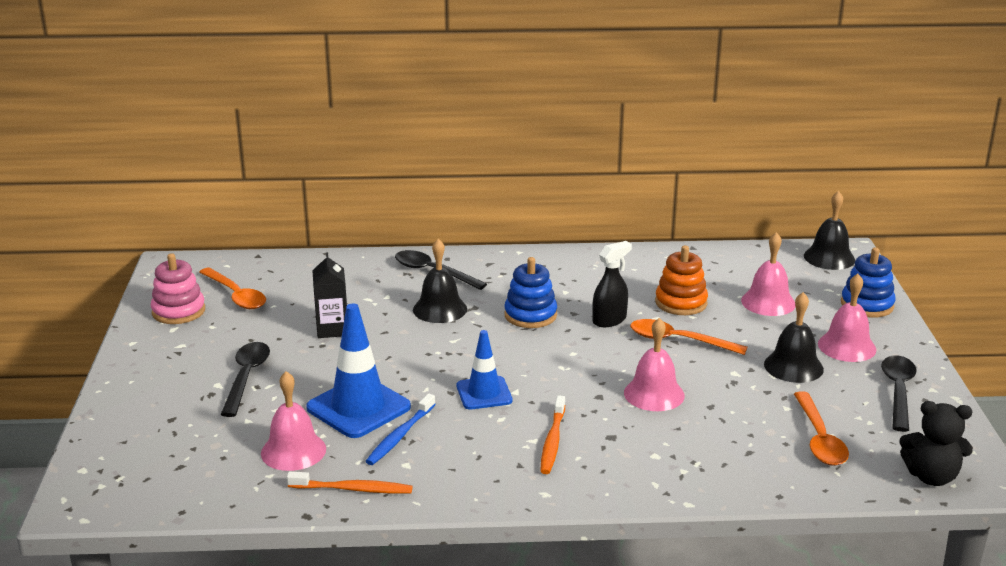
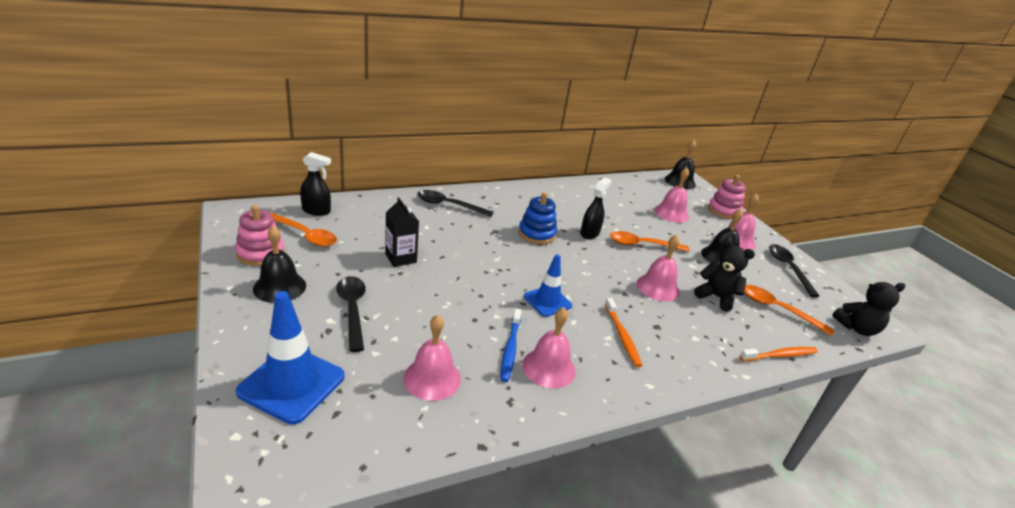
camera: 25 degrees left, 5 degrees up
(263, 269) = (316, 211): none -> black spray bottle
(352, 489) = (504, 409): orange toothbrush -> orange toothbrush (779, 355)
(358, 407) = (462, 327): blue traffic cone -> blue traffic cone (292, 384)
(432, 459) = (549, 367): none -> pink bell
(440, 309) = (471, 234): black bell -> black bell (279, 287)
(681, 303) = (623, 217): orange stacking toy -> none
(734, 414) = (716, 297): none -> black teddy bear
(819, 439) = (777, 309): orange spoon -> orange spoon turned 150 degrees clockwise
(867, 305) = (724, 211): blue stacking toy -> pink stacking toy

